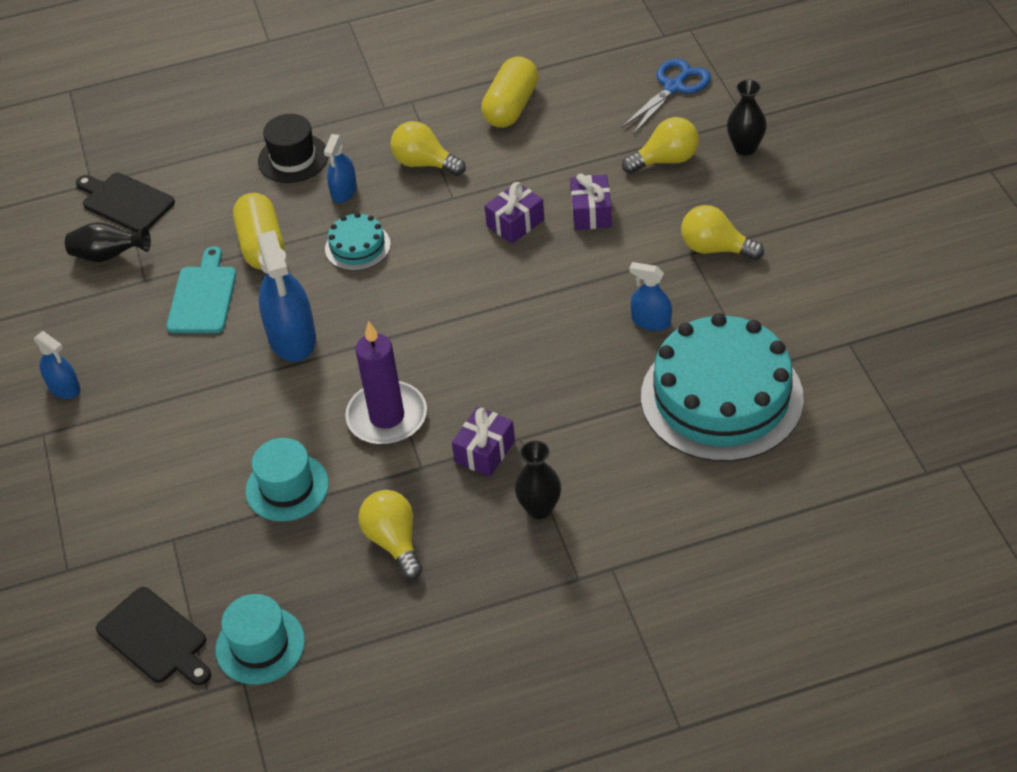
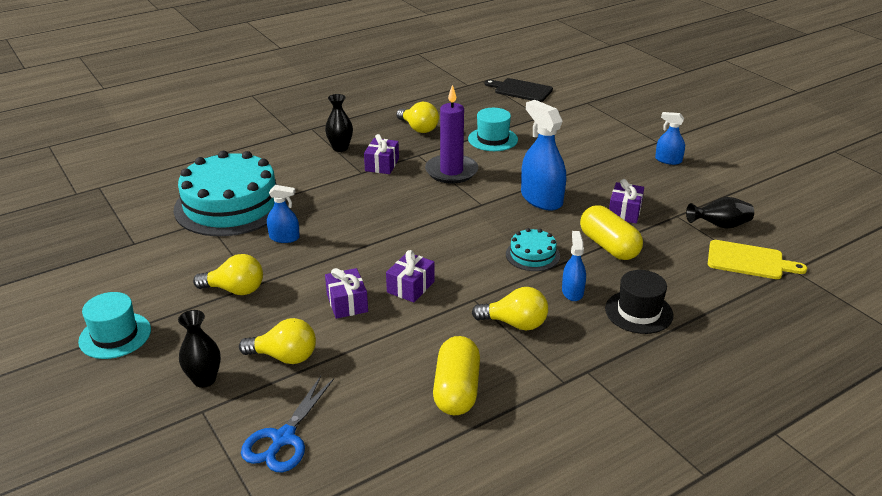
camera: 160 degrees right, 15 degrees down
(125, 202) = (749, 261): black cutting board -> yellow cutting board
(203, 297) = (624, 212): turquoise cutting board -> purple gift
(260, 645) = (467, 94): turquoise hat -> turquoise hat (115, 335)
(666, 160) = (284, 357): yellow light bulb -> yellow light bulb turned 135 degrees counterclockwise

